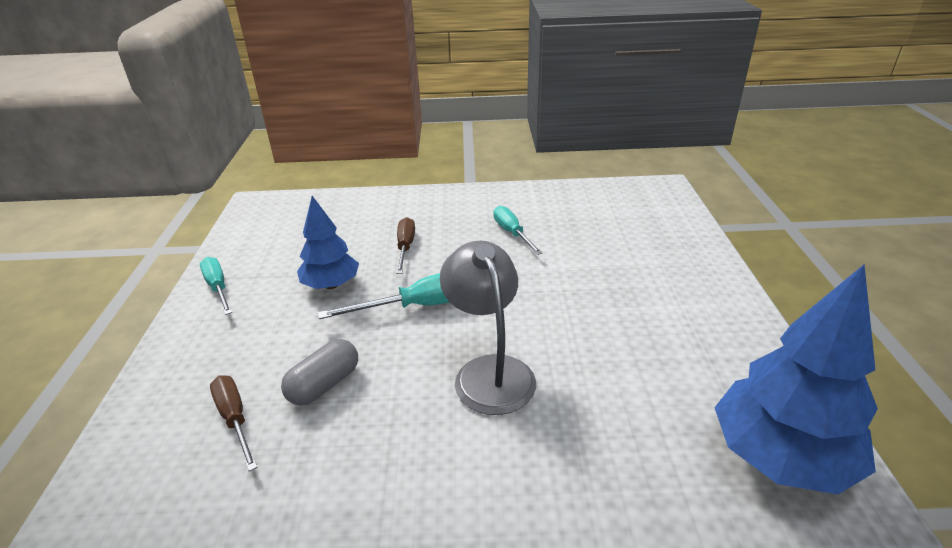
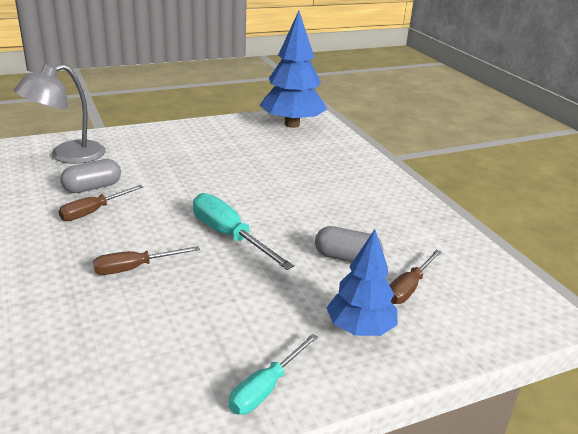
camera: 115 degrees left, 5 degrees down
(331, 285) = (222, 297): blue tree -> blue tree (360, 329)
(489, 371) = (287, 197): grey lamp -> grey lamp (67, 155)
(512, 233) = (93, 212): turquoise screwdriver -> brown screwdriver
(562, 234) = (92, 187): none -> grey capsule

